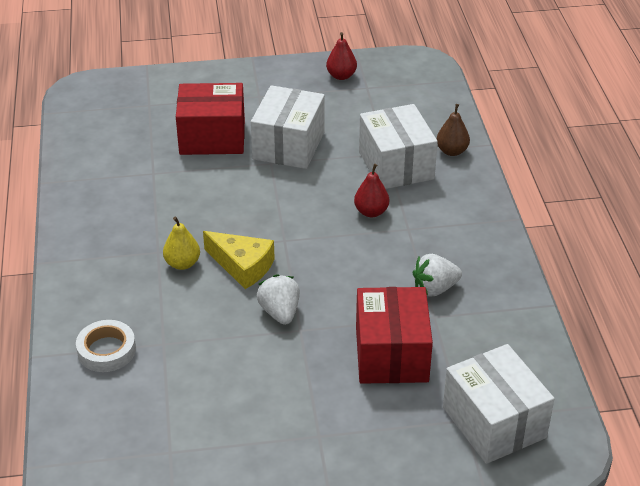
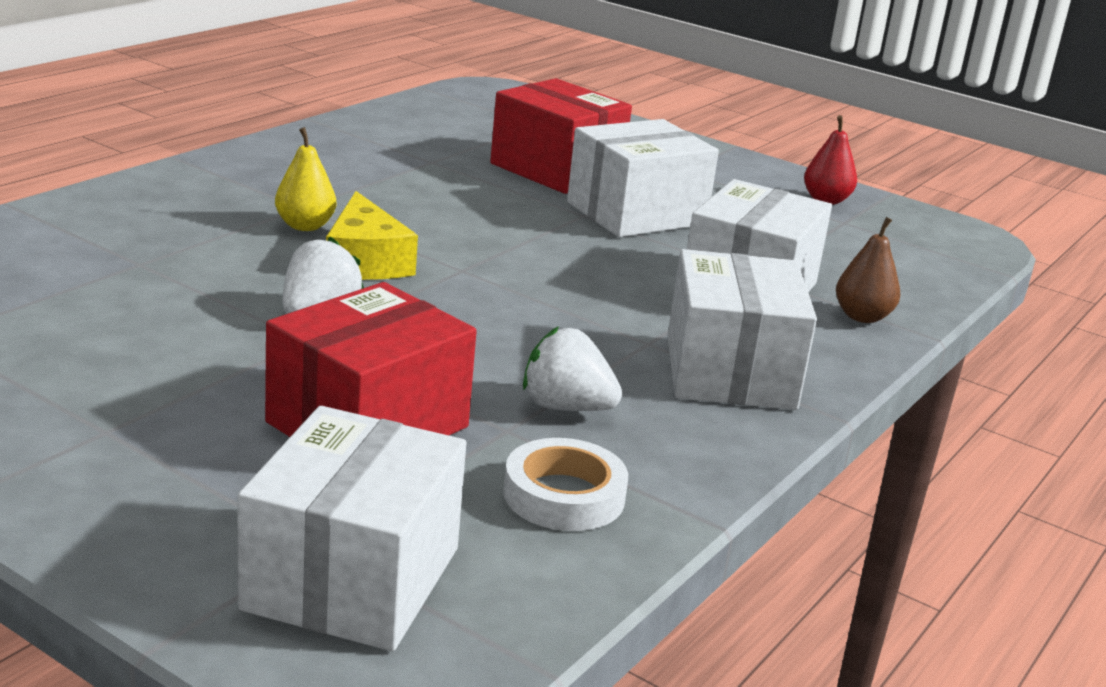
camera: 40 degrees right, 15 degrees down
(106, 350) = (75, 236): white tape -> white tape (564, 495)
(371, 212) = (626, 305): red pear -> none
(455, 223) = (730, 372): none -> white box

